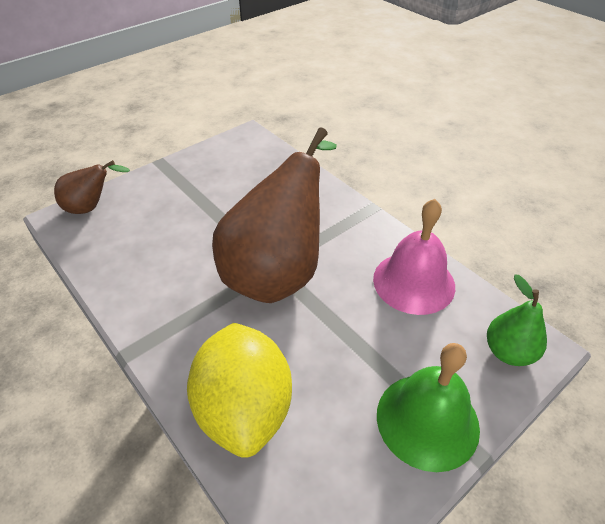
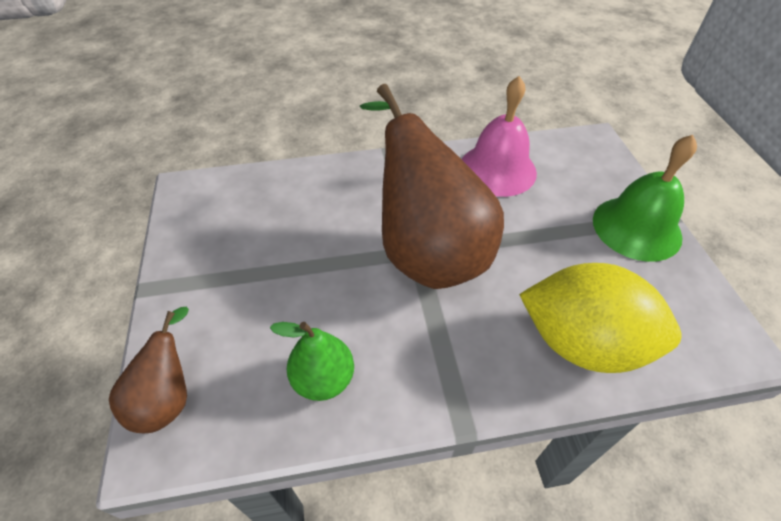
camera: 60 degrees left, 5 degrees up
(508, 352) = (593, 156): green pear -> green pear (323, 379)

